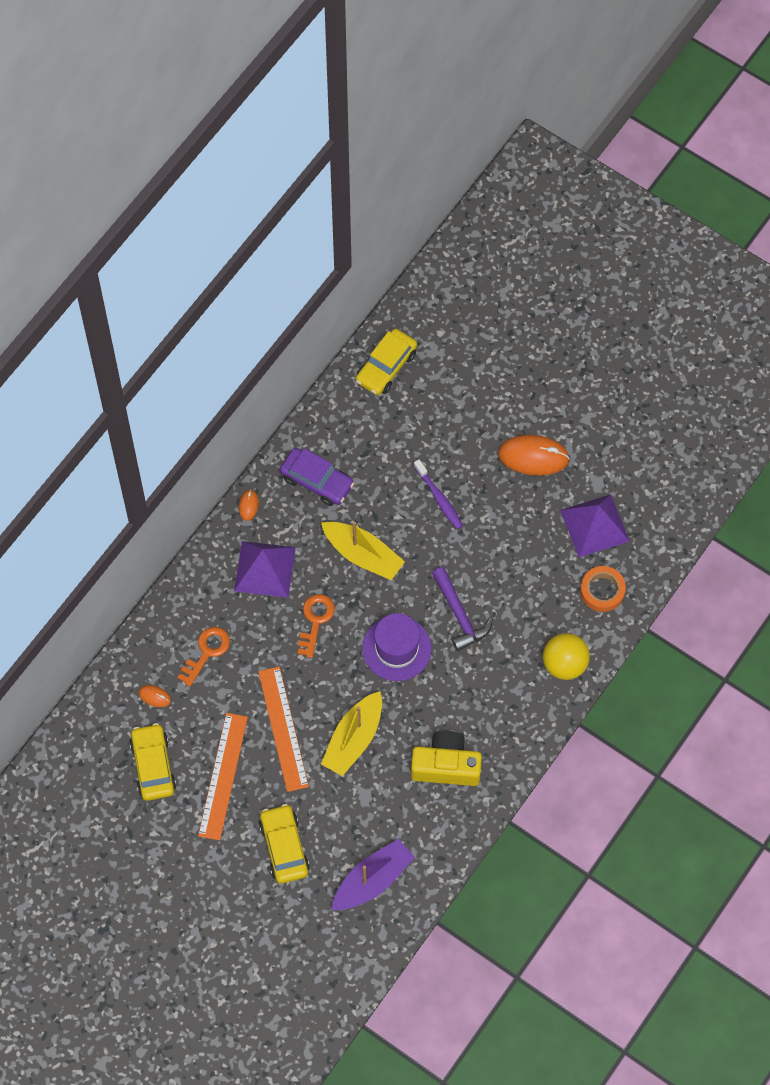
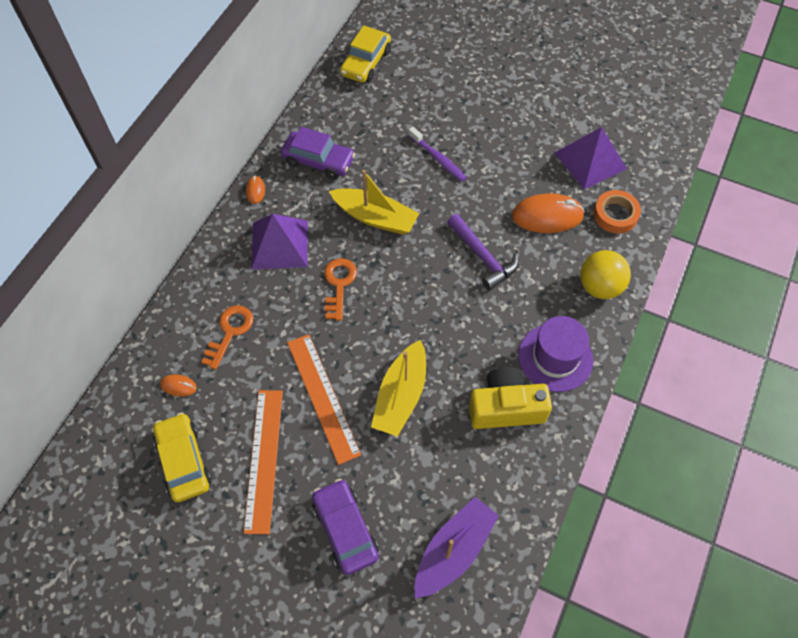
camera: 10 degrees left, 5 degrees down
(284, 847) = (345, 529): yellow car -> purple car
(396, 648) = (427, 298): purple hat -> purple hat (555, 357)
(533, 456) = (517, 113): orange mouse -> orange mouse (547, 216)

